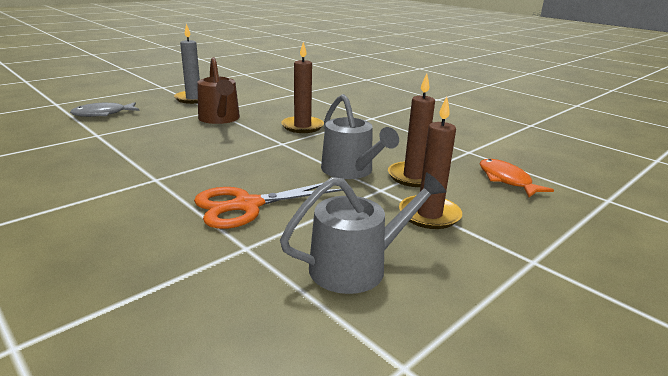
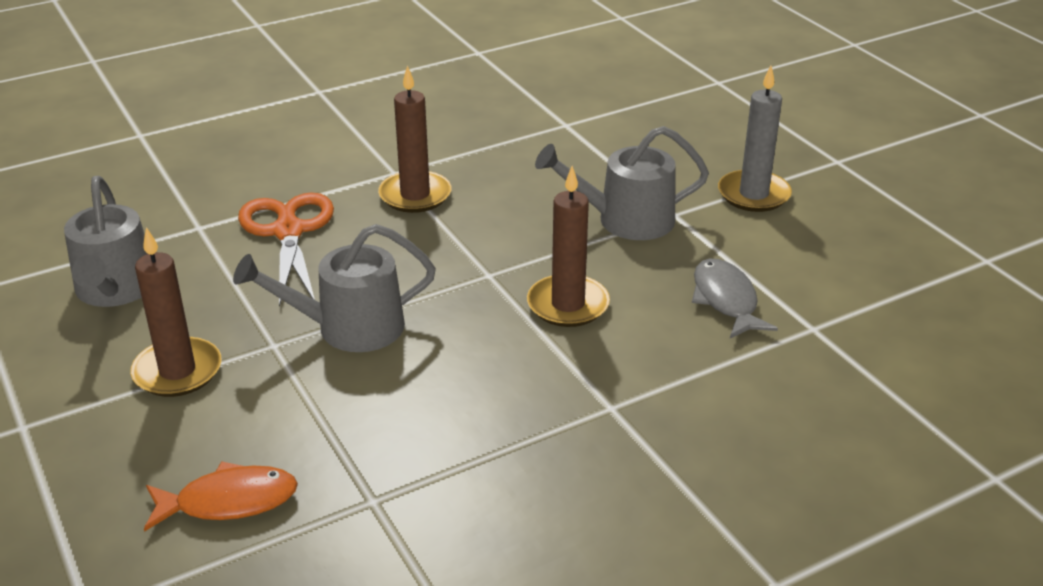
camera: 105 degrees right, 10 degrees up
(103, 114) = (661, 120): grey fish -> grey fish (725, 300)
(220, 119) = (626, 220): brown watering can -> grey watering can
(414, 177) = (297, 389): brown candle -> brown candle (415, 195)

